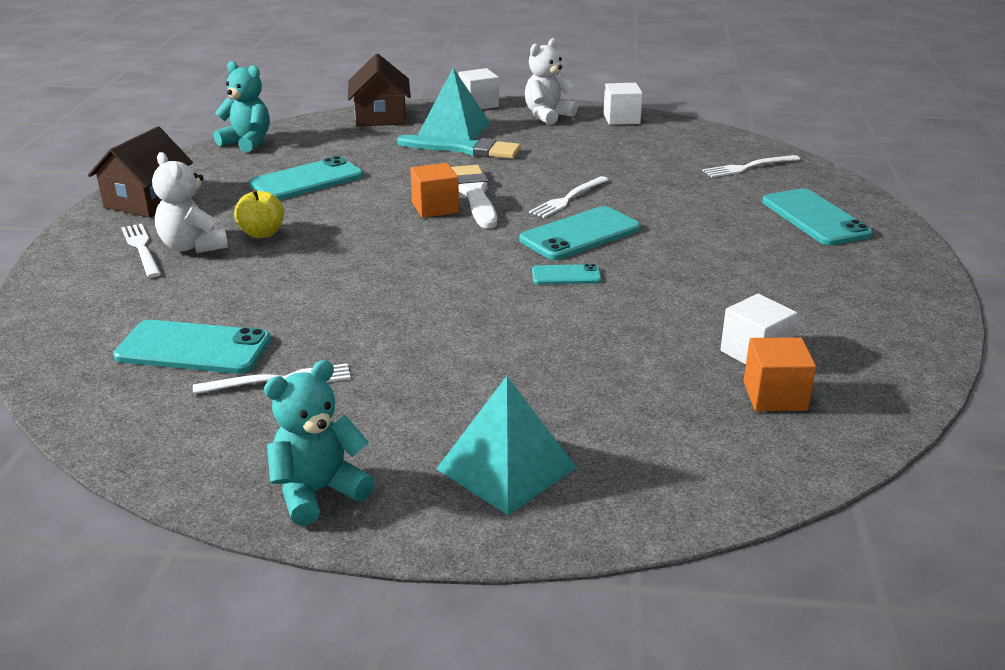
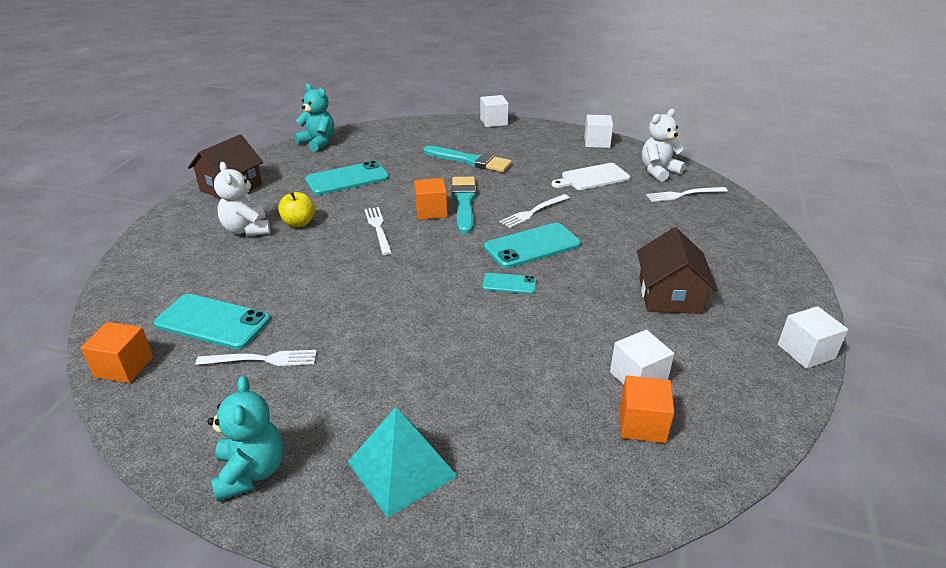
camera: 10 degrees right, 5 degrees up
(94, 406) = (124, 367): none -> orange cube
(141, 248) = (211, 228): white fork -> white fork (378, 228)
(318, 492) = (251, 472): turquoise teddy bear -> turquoise teddy bear turned 105 degrees clockwise
(380, 116) = (419, 127): brown house -> brown house (669, 295)
(454, 129) = (469, 142): turquoise pyramid -> none
(474, 195) = (464, 202): white brush -> turquoise brush
(547, 116) = (541, 136): white teddy bear -> white teddy bear (658, 171)
(629, 157) = (592, 177): none -> white cutting board
(815, 218) = (725, 248): turquoise phone -> none
(937, 310) = (805, 351): none -> white cube

